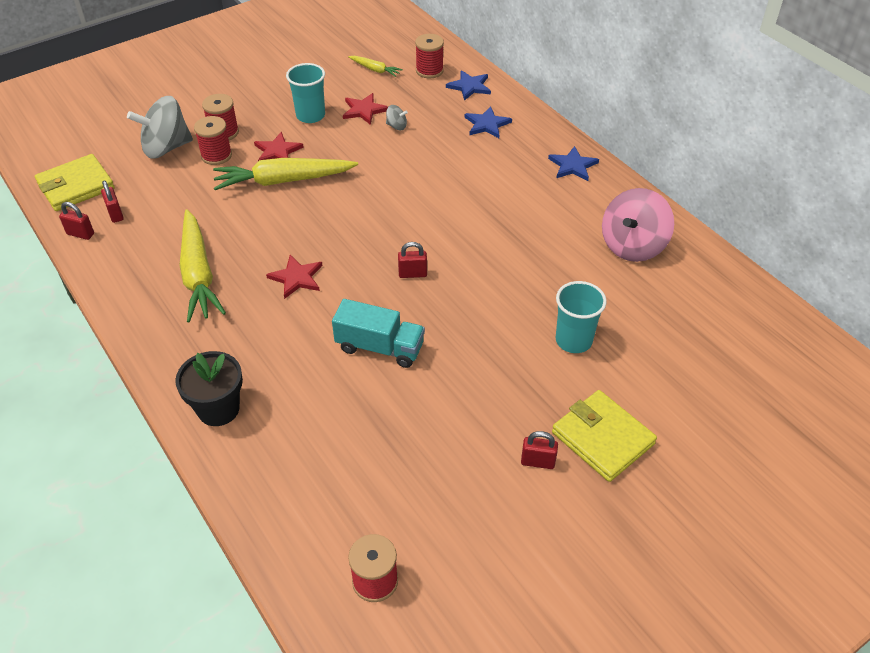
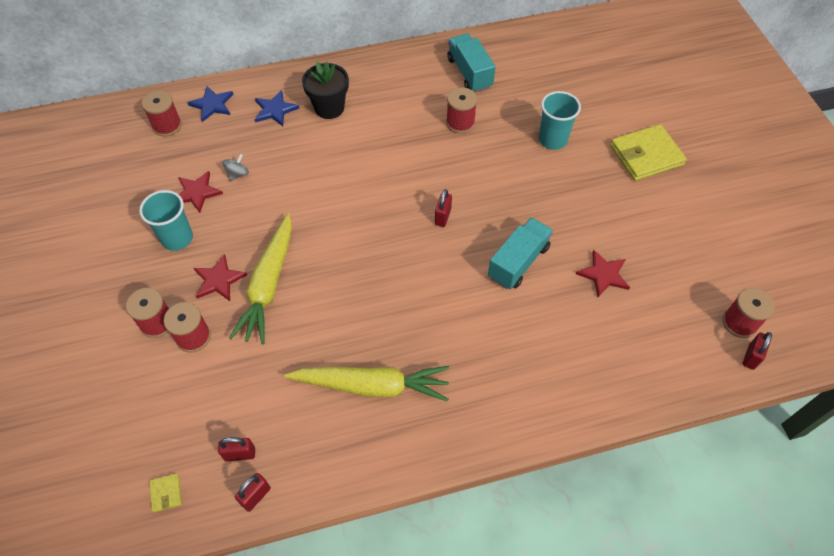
camera: 70 degrees left, 10 degrees up
(76, 186) = (166, 493): yellow wallet -> yellow wallet, size x0.42
(166, 148) = (150, 385): grey spinning top -> none
(218, 409) = (550, 398): black flower pot -> black flower pot (329, 108)
(296, 278) = (411, 303): red star -> red star (603, 274)
(375, 70) = (136, 167): yellow carrot -> none
(537, 462) = (657, 197): red padlock -> red padlock (751, 357)
(551, 256) = (460, 123): none -> red spool
(573, 166) = (361, 74): blue star -> none
(632, 245) = (469, 73): pink spinning top -> turquoise truck

